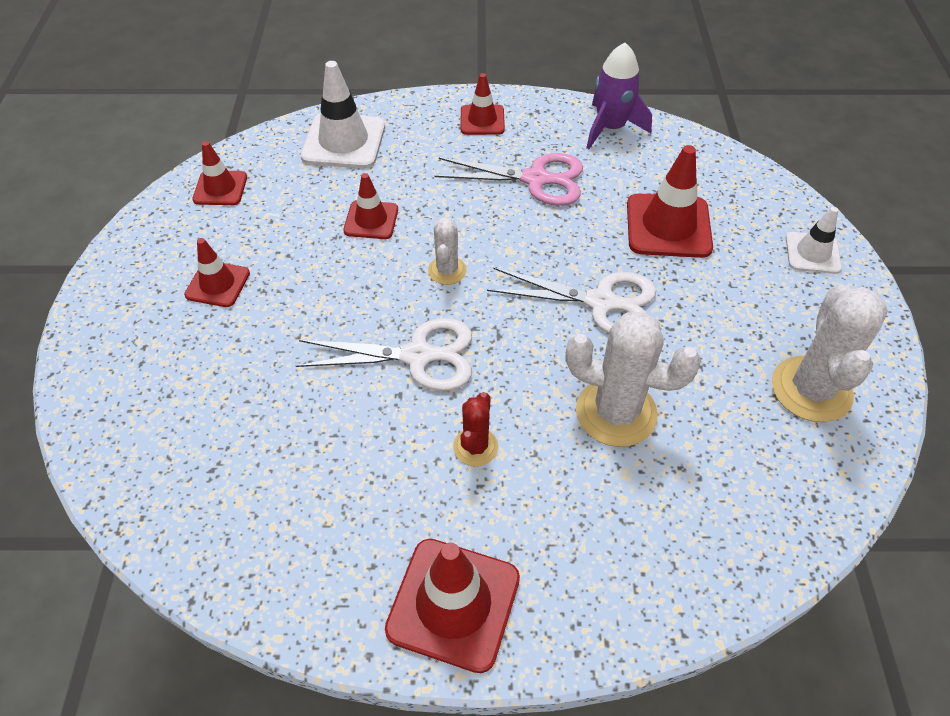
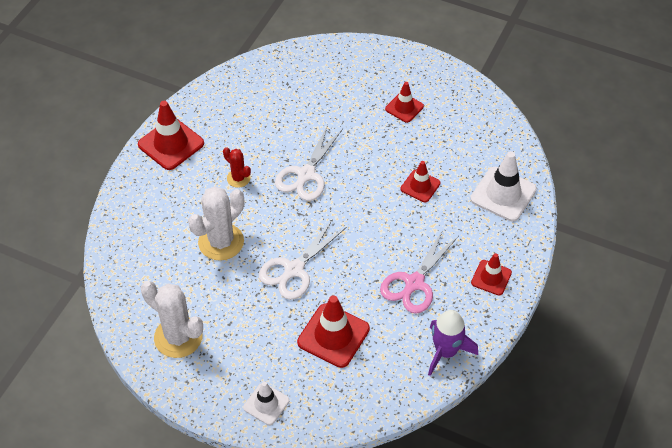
camera: 115 degrees right, 0 degrees up
(220, 188) = (485, 124): red traffic cone -> none
(447, 270) = (359, 208): white cactus -> none

